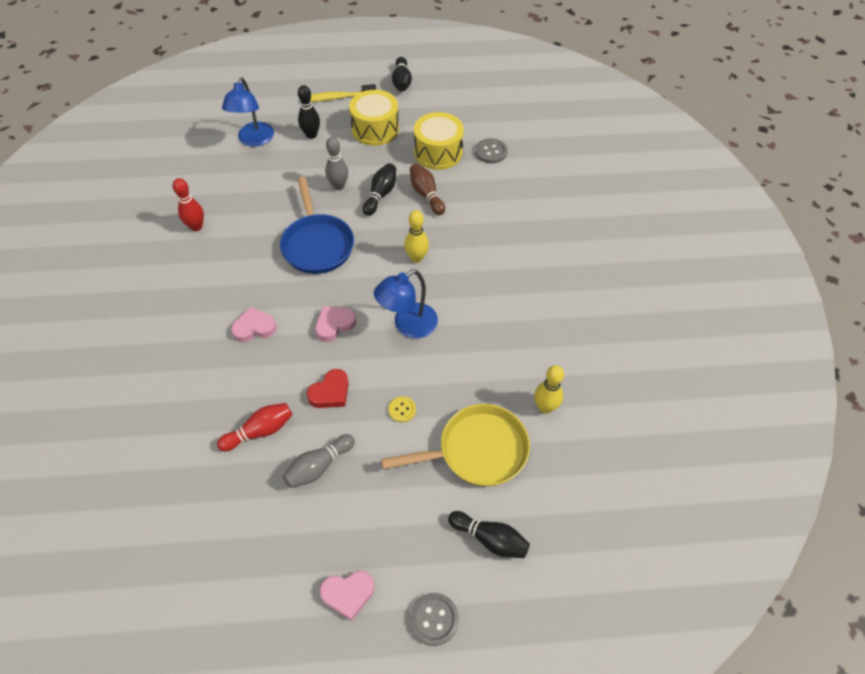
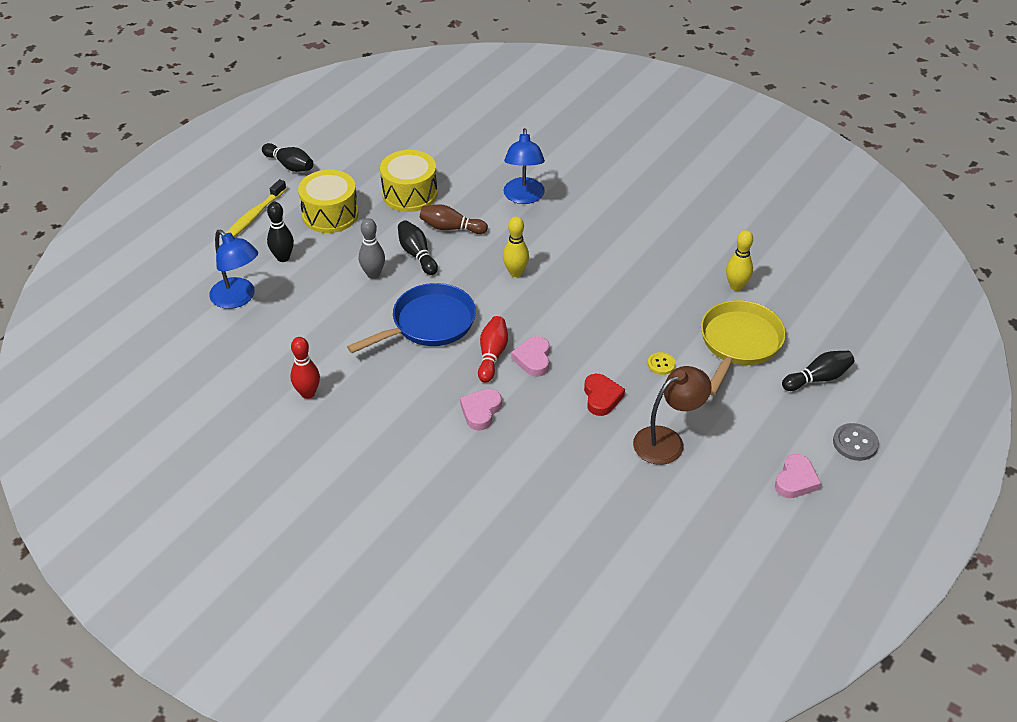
camera: 50 degrees left, 10 degrees down
(260, 431) = (597, 460): red bowling pin -> red bowling pin (492, 355)
(317, 244) = (429, 324): blue pan -> blue pan turned 60 degrees counterclockwise
(319, 466) = (667, 441): grey bowling pin -> brown lamp
(408, 326) = (582, 316): blue lamp -> blue lamp (523, 197)
(491, 152) = (448, 165): grey button -> none

